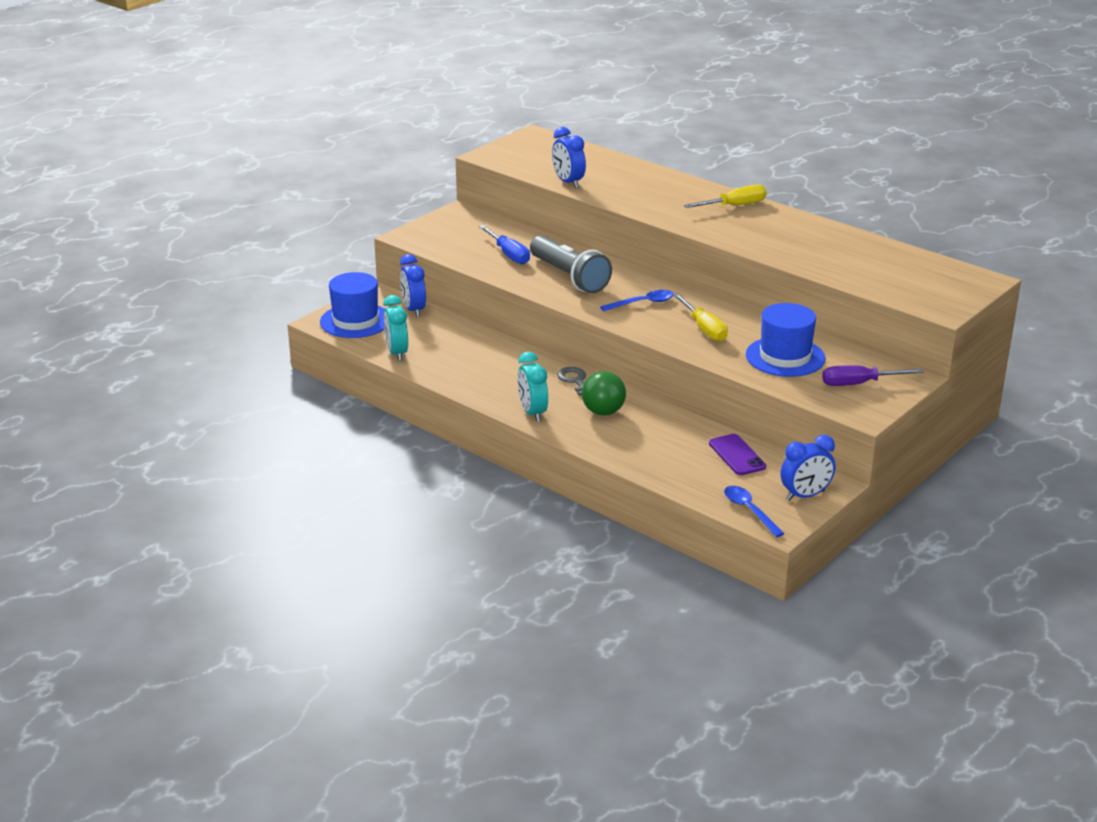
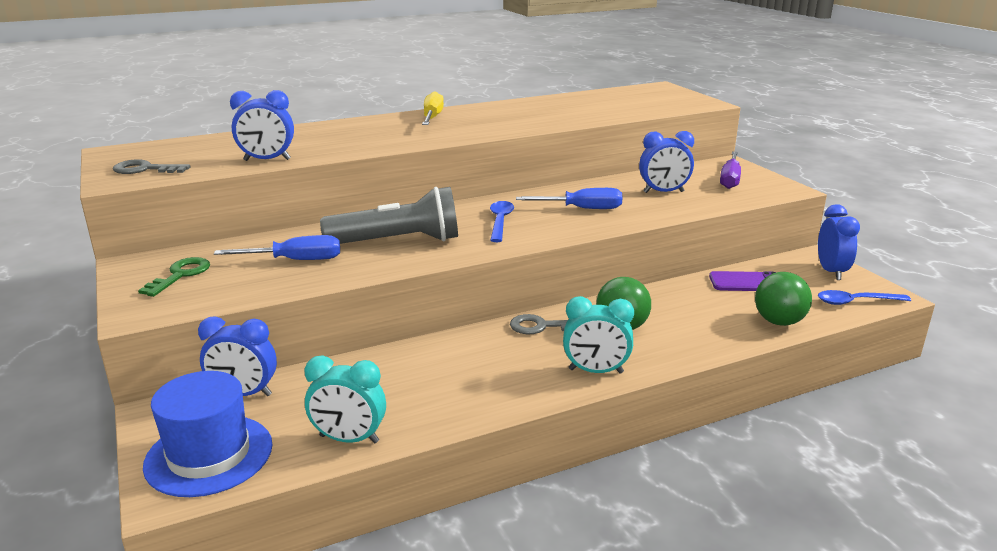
camera: 65 degrees left, 5 degrees down
(458, 230) = (180, 275): none -> green key
(513, 155) = (145, 169): none -> grey key
(675, 476) = (778, 321): none -> green ball
(704, 329) = (582, 209): yellow screwdriver -> blue screwdriver
(785, 357) = (663, 192): blue hat -> blue clock

